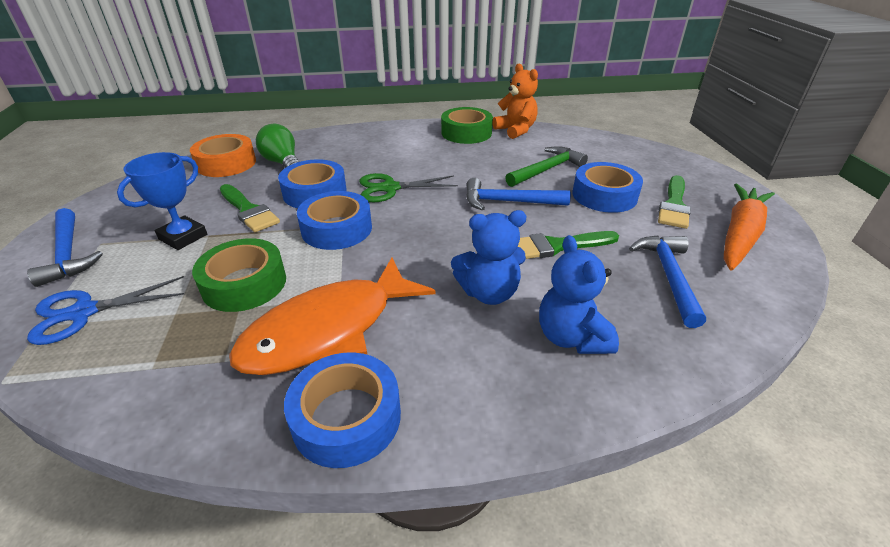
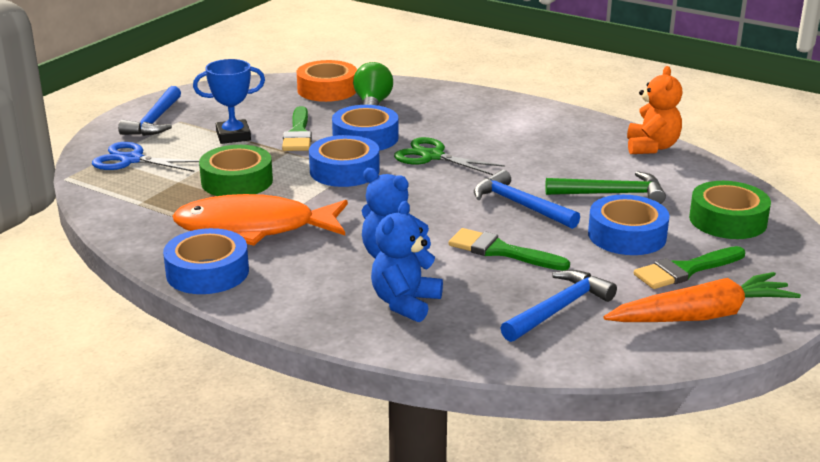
camera: 40 degrees right, 10 degrees down
(466, 133) = (590, 132): green tape -> green tape (727, 220)

